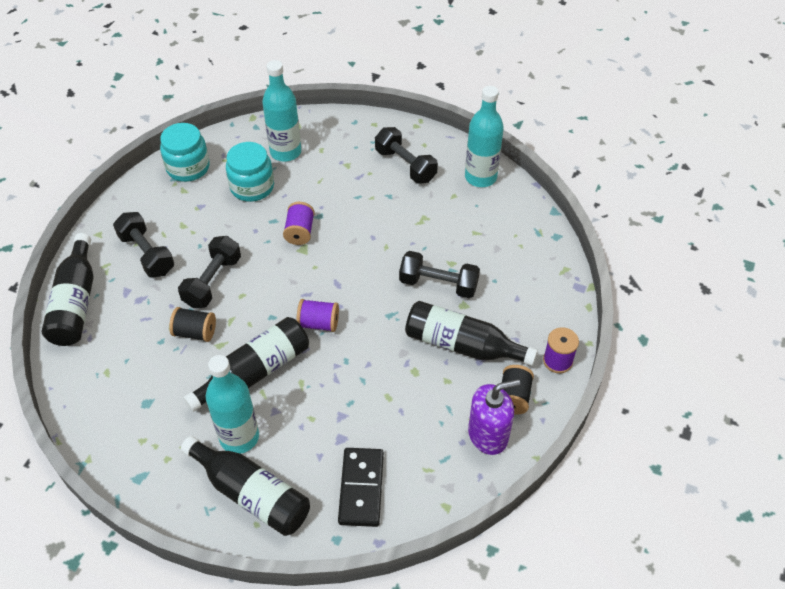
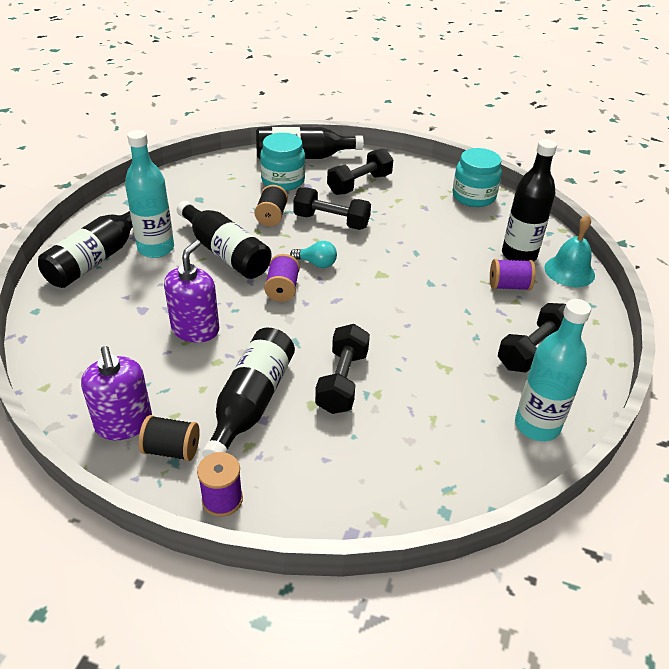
camera: 85 degrees right, 10 degrees down
(252, 187) = (459, 236): turquoise jar -> turquoise jar (283, 181)
(282, 296) = (316, 263): none -> turquoise light bulb
(285, 152) = (519, 255): turquoise bottle -> black bottle
(300, 232) = (404, 271): purple spool -> purple spool (509, 286)
(311, 125) = (569, 271): none -> turquoise bell
(361, 488) = (83, 325): black domino -> none
(372, 390) = (195, 329): none -> purple soap dispenser

